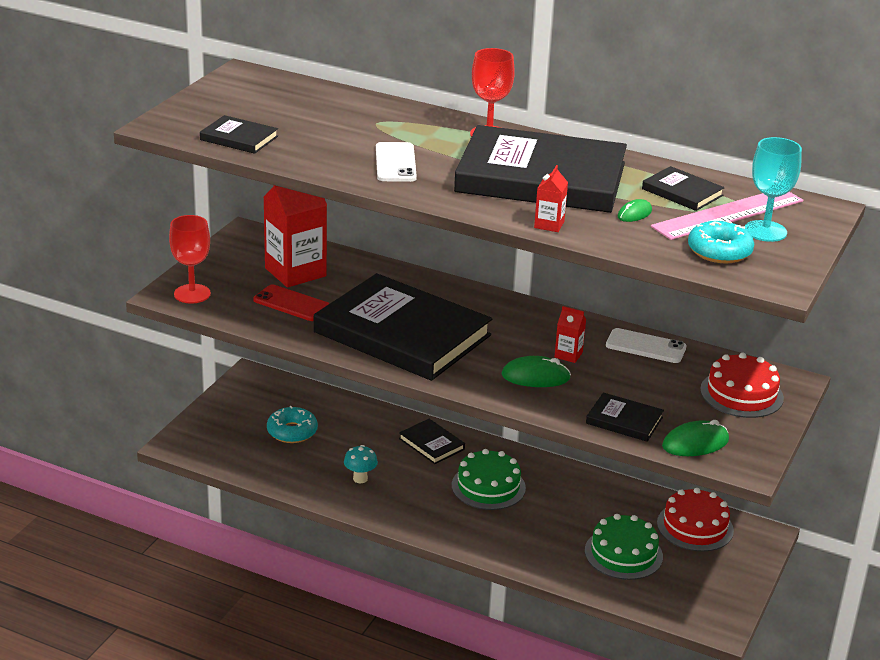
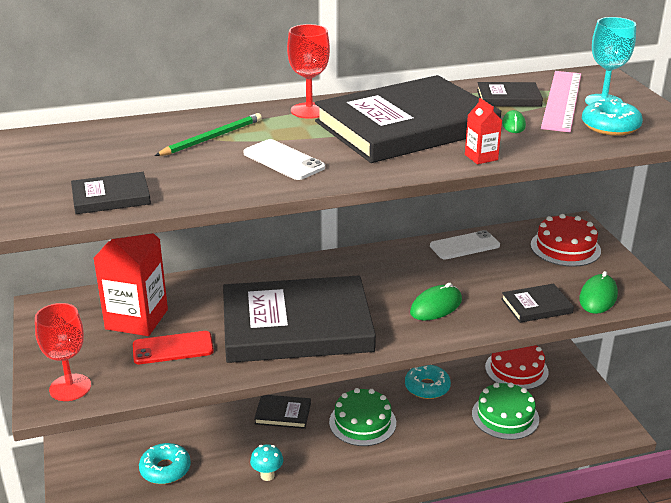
camera: 40 degrees left, 0 degrees up
(376, 125) = (212, 138): none -> green pencil
(568, 355) = (430, 278): red carton -> none
(585, 493) = (427, 387): none -> turquoise donut

